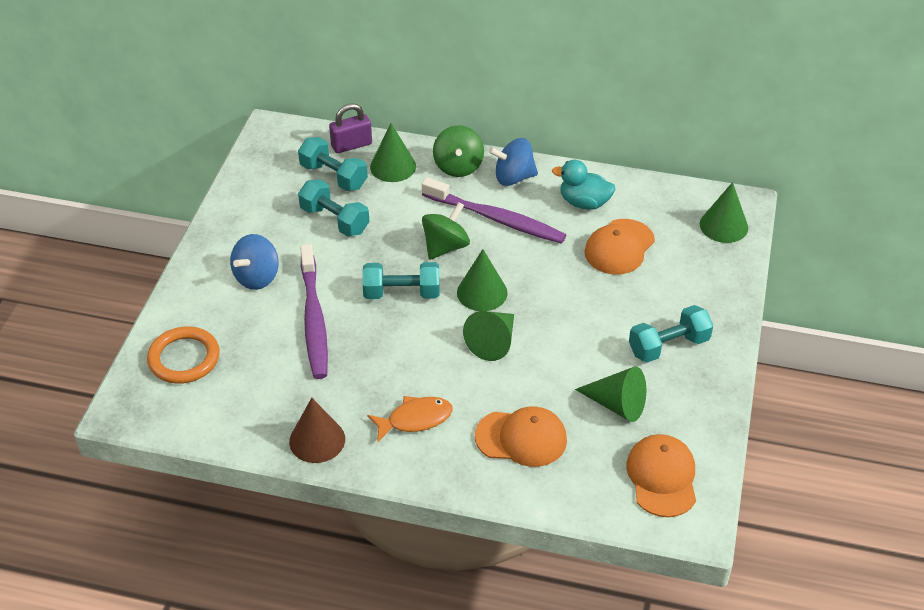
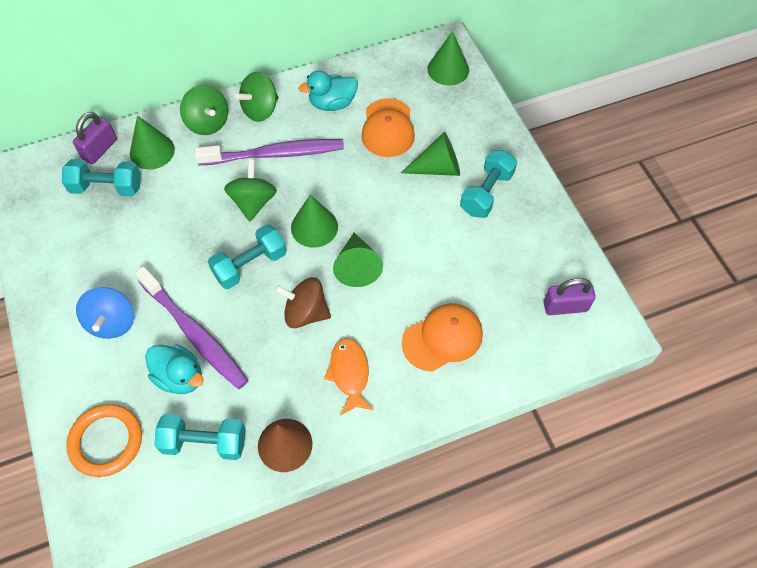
camera: 35 degrees left, 15 degrees up
(276, 344) = (180, 377): none -> turquoise duck
(334, 220) = (140, 229): turquoise dumbbell -> turquoise dumbbell (204, 442)
(415, 419) = (349, 374): orange fish -> orange fish turned 45 degrees counterclockwise
(417, 353) = (305, 313): none -> brown spinning top
(513, 178) = (260, 110): blue spinning top -> green spinning top
(617, 404) = (488, 265): green cone -> green cone (437, 168)
(662, 477) = (565, 306): orange cap -> purple padlock

